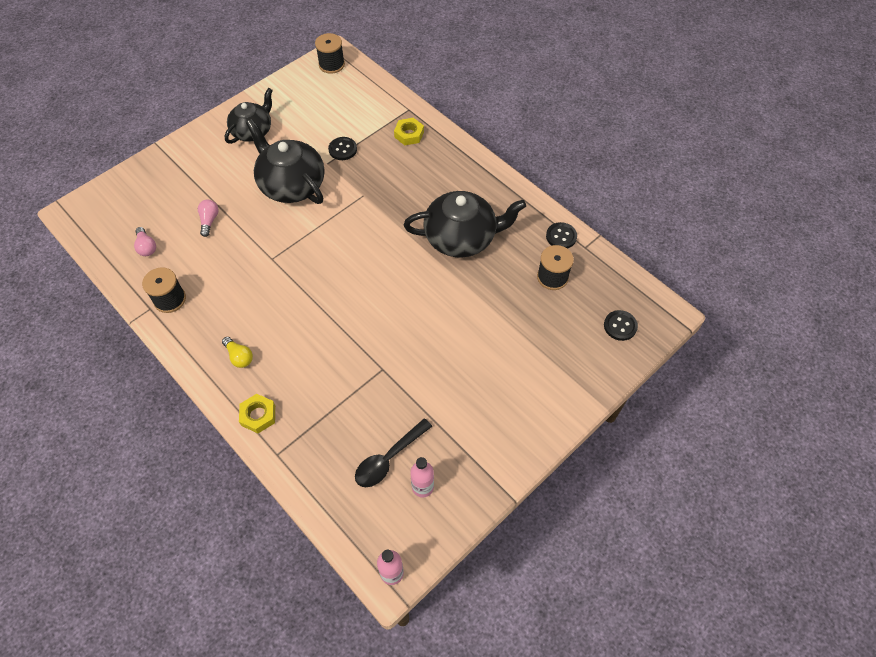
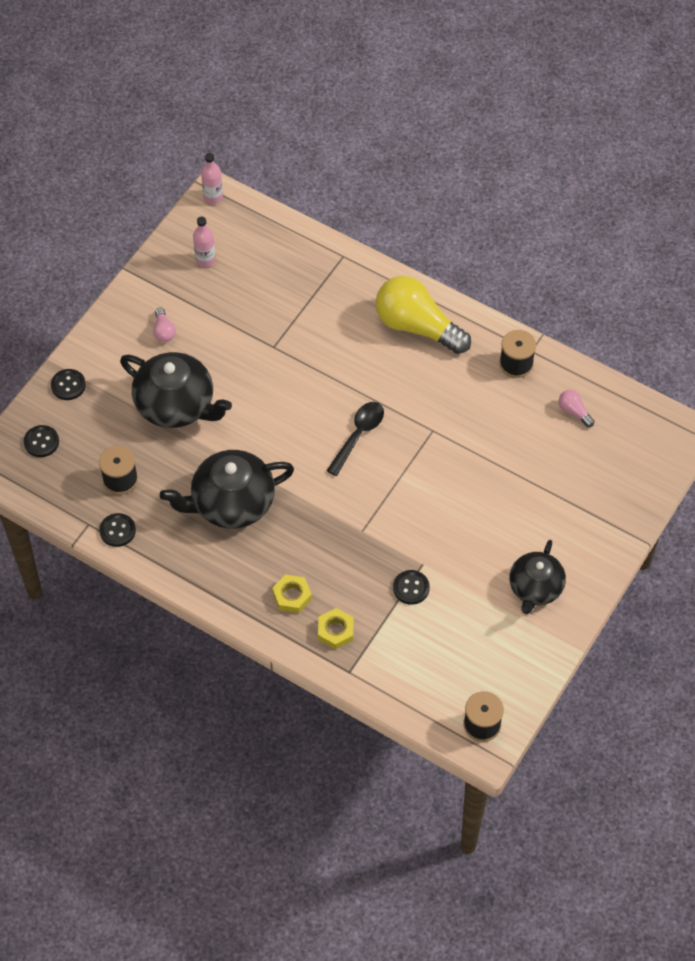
camera: 165 degrees right, 0 degrees up
(209, 221) = (523, 457): pink light bulb -> pink light bulb (164, 331)
(239, 356) = (417, 326): yellow light bulb -> yellow light bulb, size x2.44
(258, 415) = (374, 281): yellow nut -> yellow nut (292, 596)
(291, 185) = (452, 524): black teapot -> black teapot (176, 405)
(389, 458) = (242, 274): black spoon -> black spoon (358, 435)
(589, 376) = (68, 385): none -> black button

